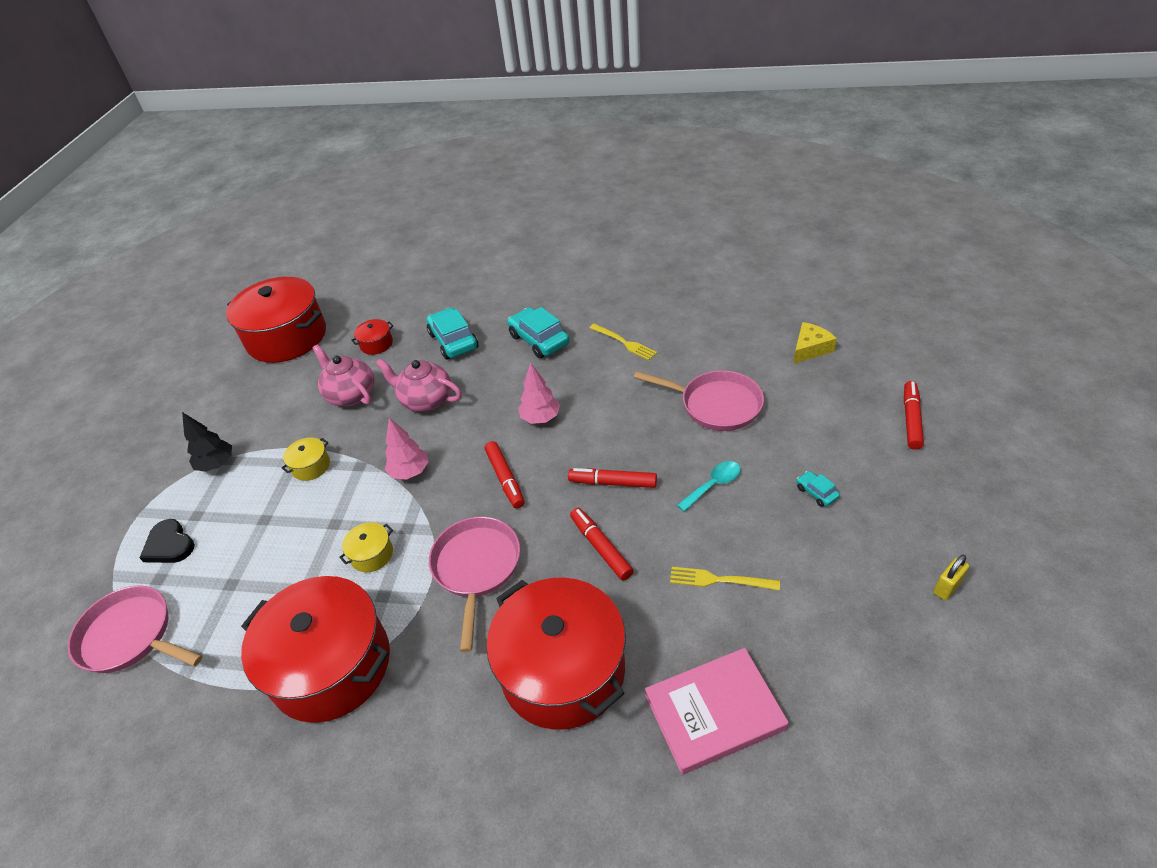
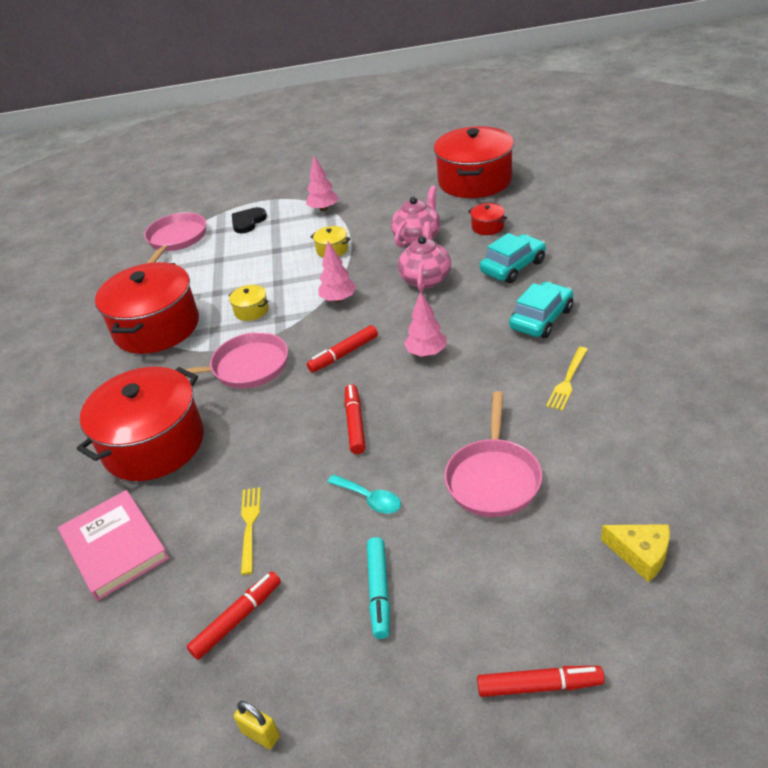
camera: 75 degrees right, 5 degrees down
(217, 464) = (323, 209): black tree -> pink tree
(601, 547) = (276, 435): red marker -> red marker (237, 619)
(816, 492) = (379, 591): turquoise car -> turquoise marker

